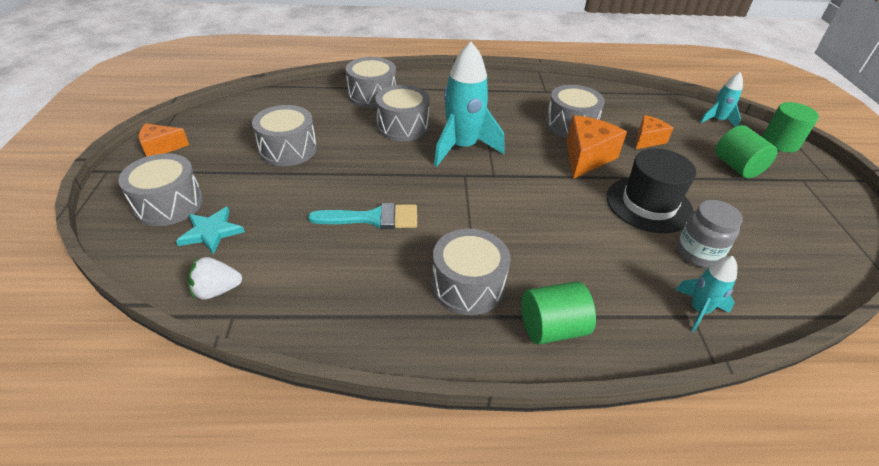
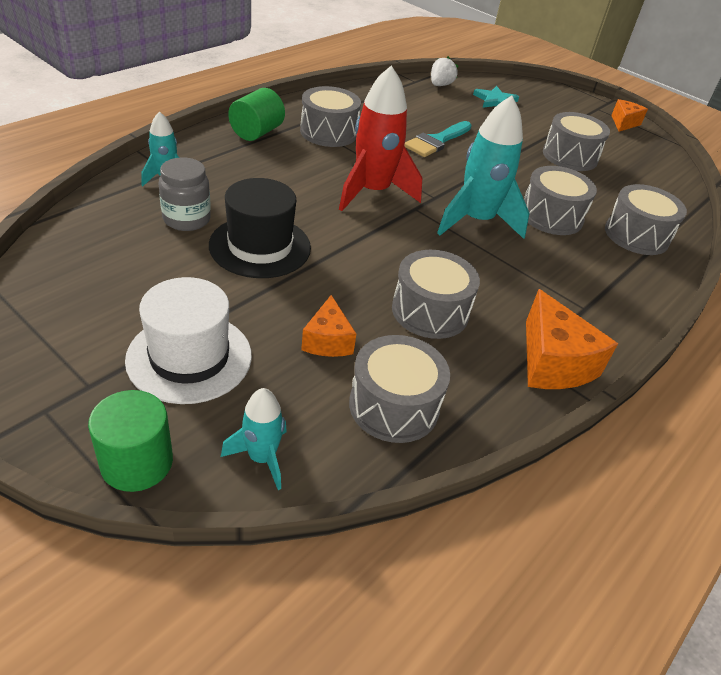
camera: 130 degrees right, 0 degrees up
(169, 204) = (543, 102): grey drum -> grey drum (394, 406)
(510, 202) = (372, 192): none -> red rocket
(586, 157) = (366, 272): orange cheese -> orange cheese (553, 362)
(737, 167) = (189, 357): green cylinder -> white hat

